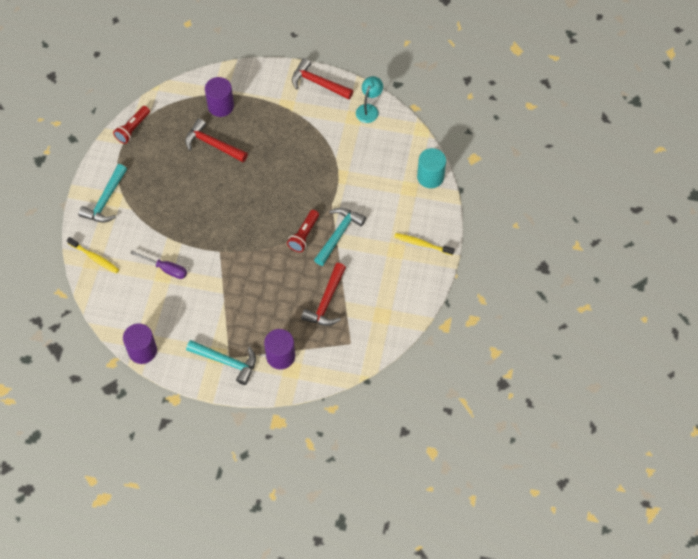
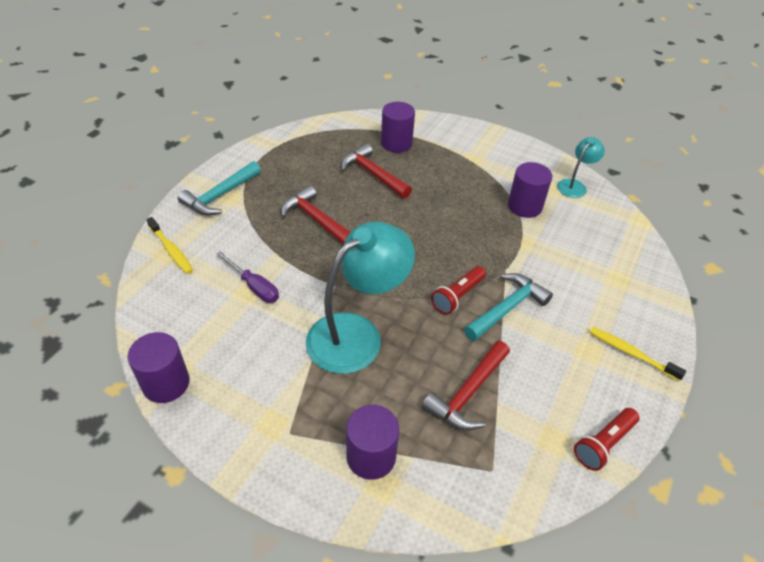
camera: 15 degrees right, 15 degrees down
(133, 129) = (288, 140): red flashlight -> red flashlight (603, 444)
(226, 362) = (282, 439): turquoise hammer -> none
(246, 283) = (356, 334): none -> turquoise lamp
(318, 83) = (517, 149): red hammer -> red hammer (316, 220)
(335, 142) = (524, 206): none -> purple cylinder
(430, 177) = (650, 273): turquoise cylinder -> none

